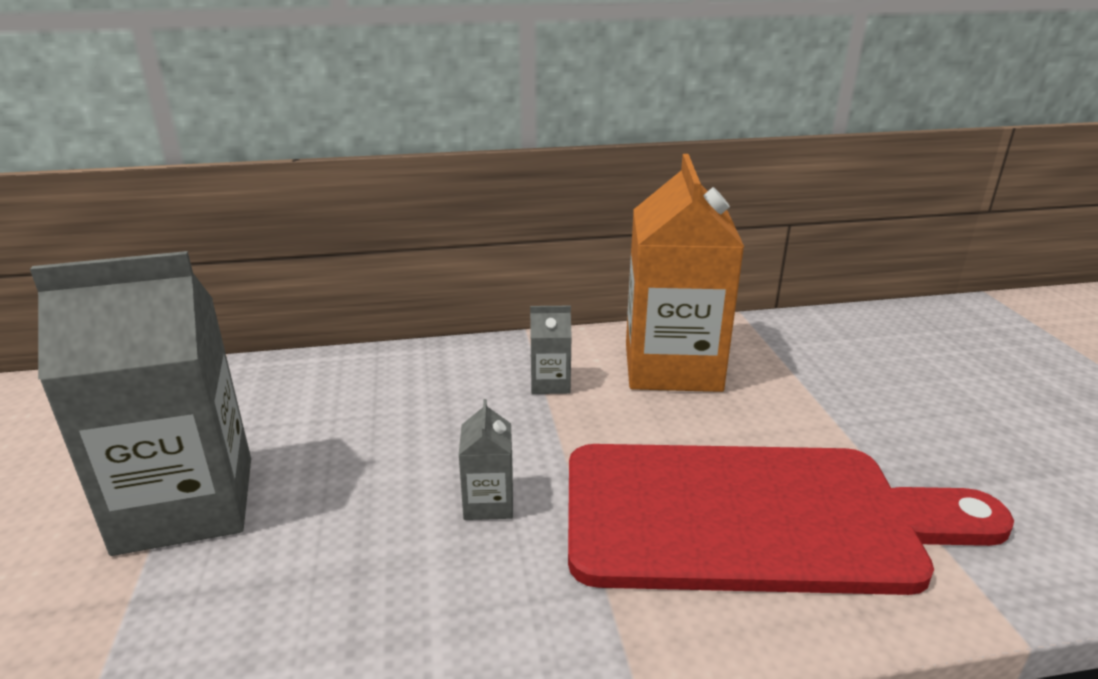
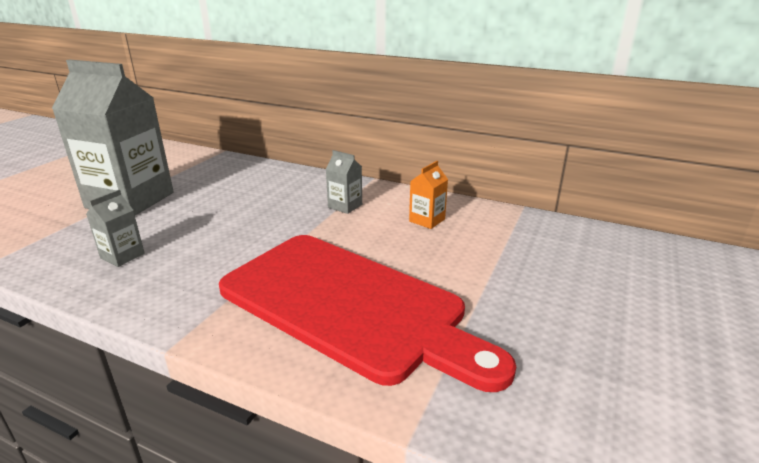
camera: 35 degrees right, 0 degrees up
(488, 503) = (234, 244): grey carton -> grey carton (122, 256)
(672, 367) = (427, 220): orange carton -> orange carton, size x0.41

